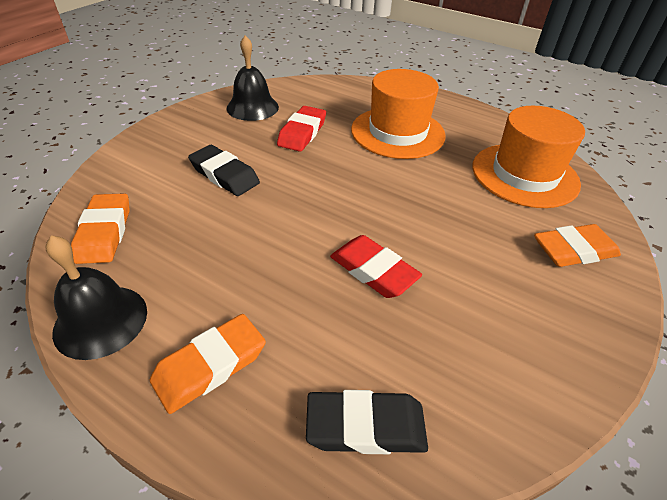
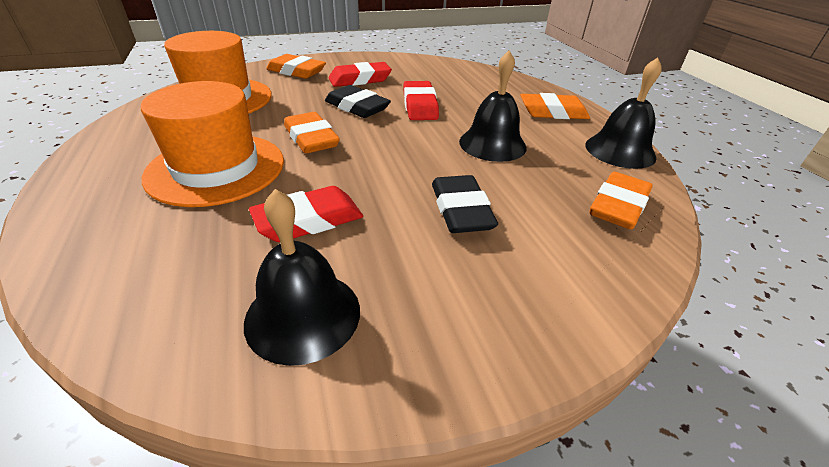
camera: 140 degrees left, 5 degrees down
(247, 251) = (492, 144): none -> black bell
(366, 426) = (491, 79): black eraser -> black eraser (357, 107)
(391, 177) = (311, 138): none -> orange eraser
(499, 281) = (360, 80): none -> red eraser

